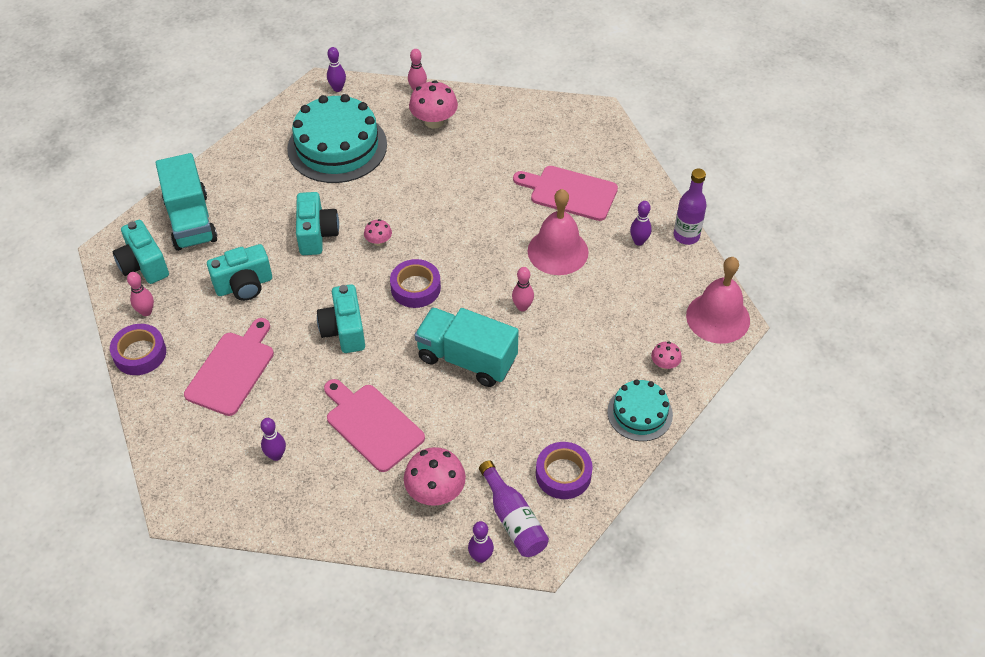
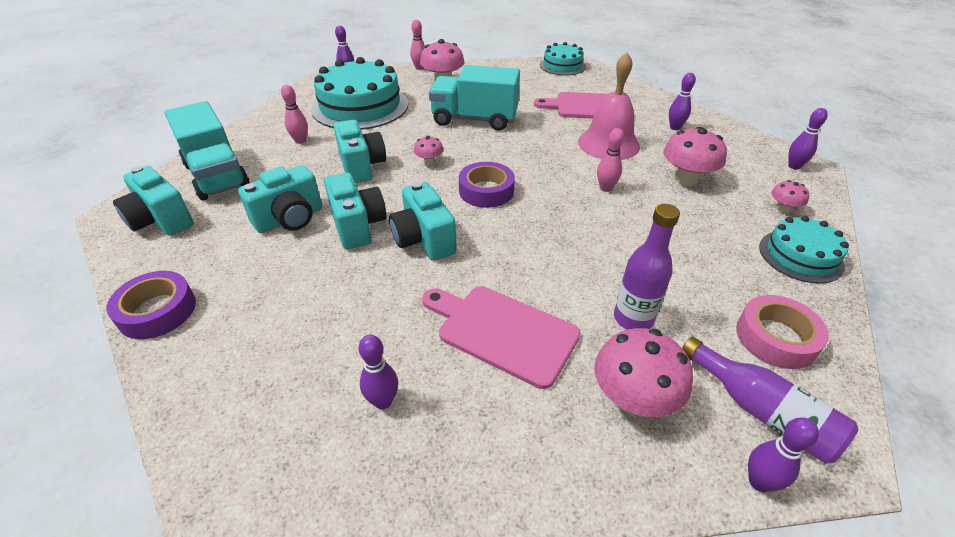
camera: 15 degrees left, 10 degrees down
(146, 312) = (165, 264): pink bowling pin -> pink bowling pin (300, 141)
(232, 370) = (292, 306): pink cutting board -> none
(296, 304) = (357, 226): none -> turquoise camera
(466, 359) = (578, 241): turquoise truck -> turquoise truck (474, 119)
(563, 474) = (776, 338): purple tape -> pink tape
(578, 115) = (562, 66): none -> turquoise cake
(602, 312) = (686, 179): none -> pink mushroom
(686, 236) = (711, 118): purple bottle -> purple bottle (633, 318)
(718, 317) = (794, 166): pink bell -> purple bowling pin

